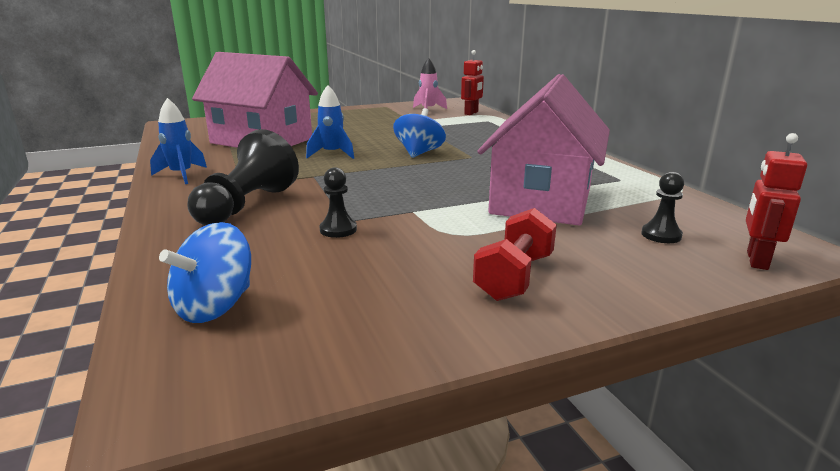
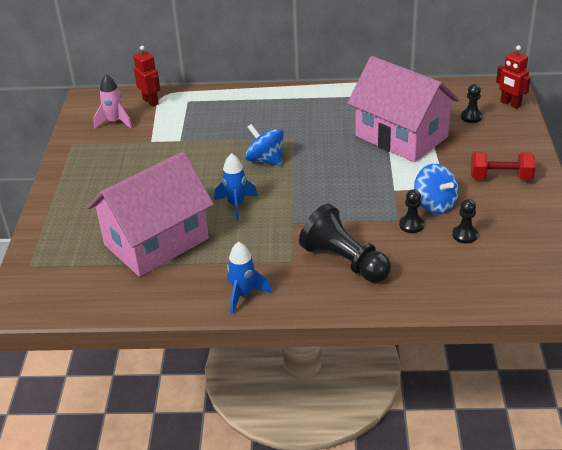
camera: 65 degrees left, 15 degrees up
(215, 306) = (497, 280): blue spinning top -> blue spinning top (435, 204)
(330, 267) = (464, 235): none -> black pawn
(514, 277) = (500, 177): red dumbbell -> red dumbbell turned 45 degrees counterclockwise

